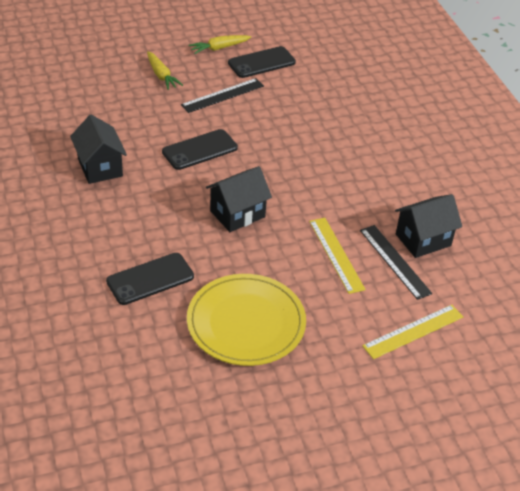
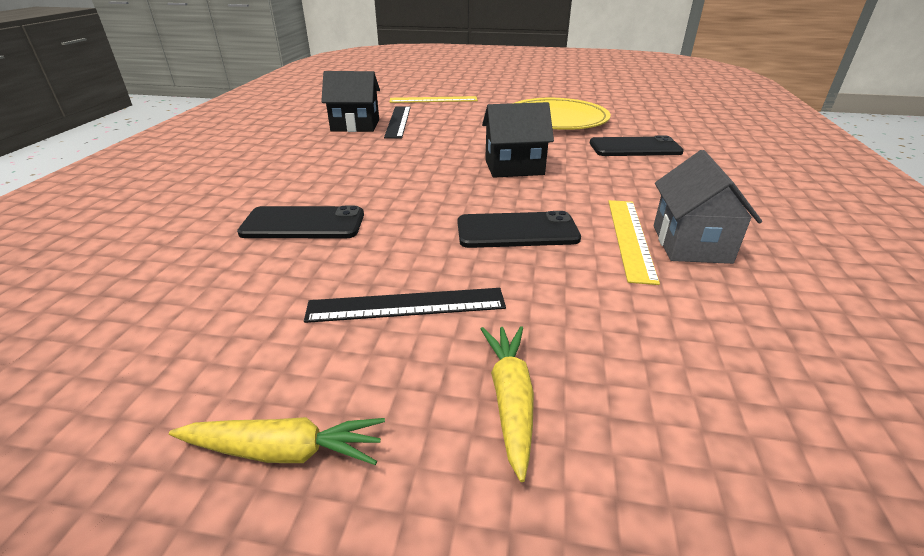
camera: 150 degrees left, 10 degrees down
(100, 167) = (691, 244): black house -> grey house
(261, 63) = (242, 360): black phone -> black phone (303, 224)
(336, 254) = (443, 131): yellow ruler -> yellow ruler (630, 237)

